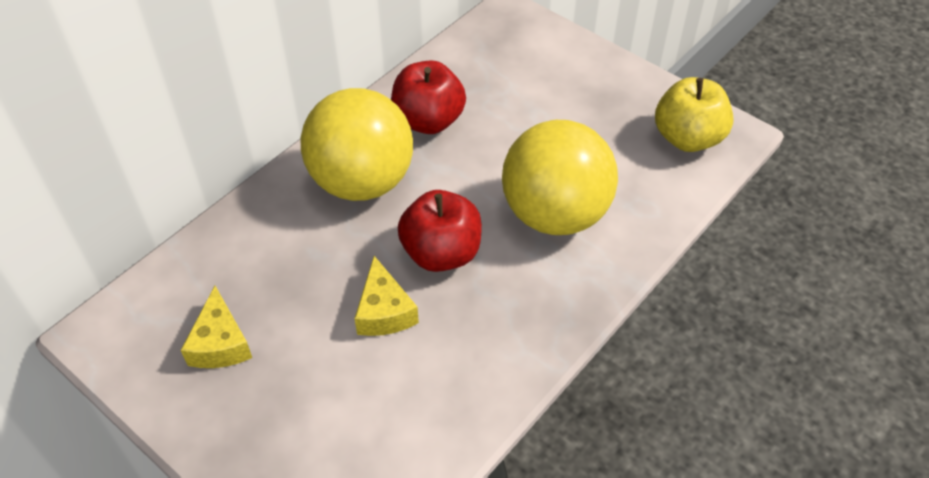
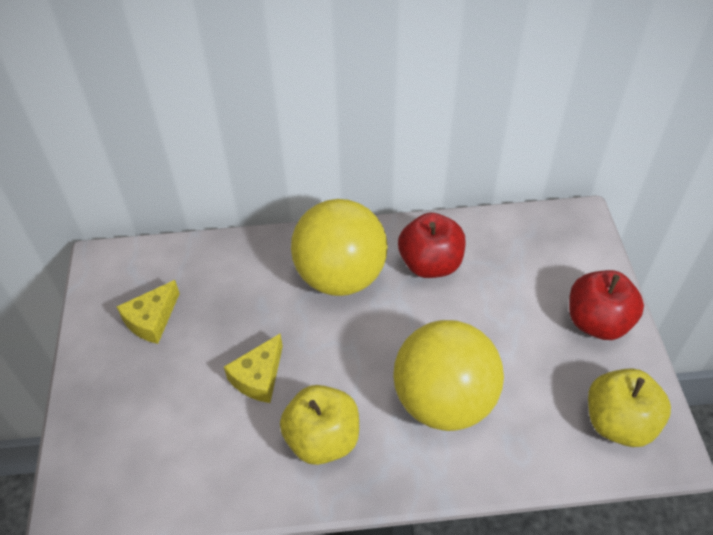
camera: 45 degrees right, 0 degrees up
(441, 253) = (336, 366): red apple -> red apple (597, 322)
(495, 314) = (322, 439): none -> yellow apple

